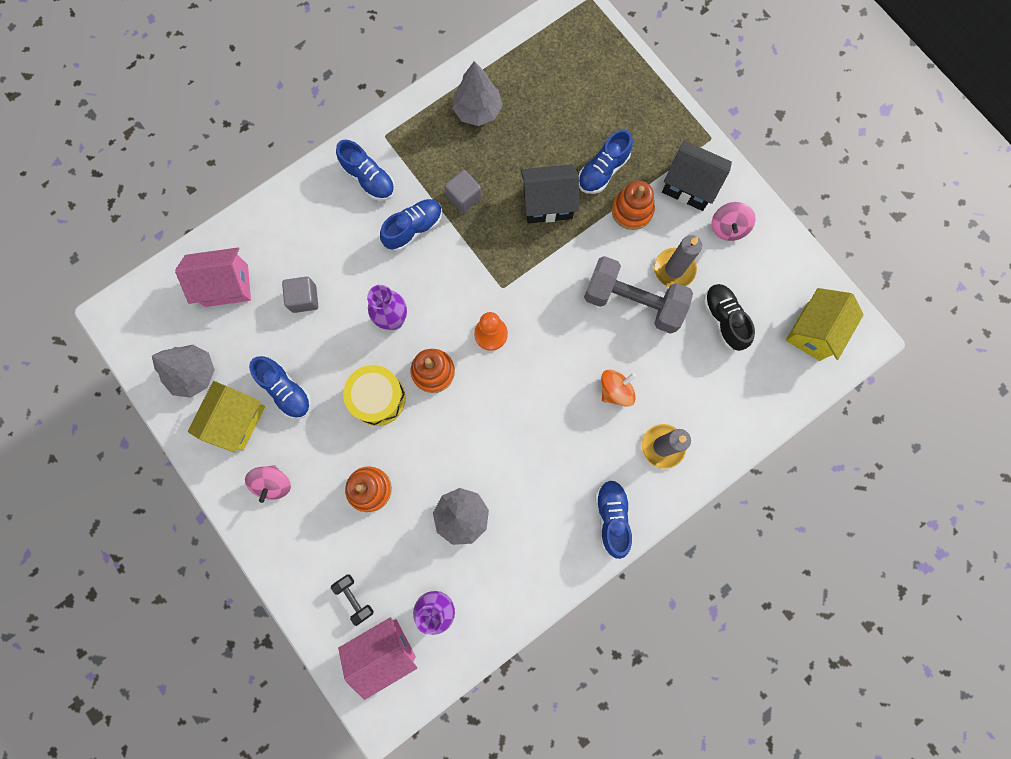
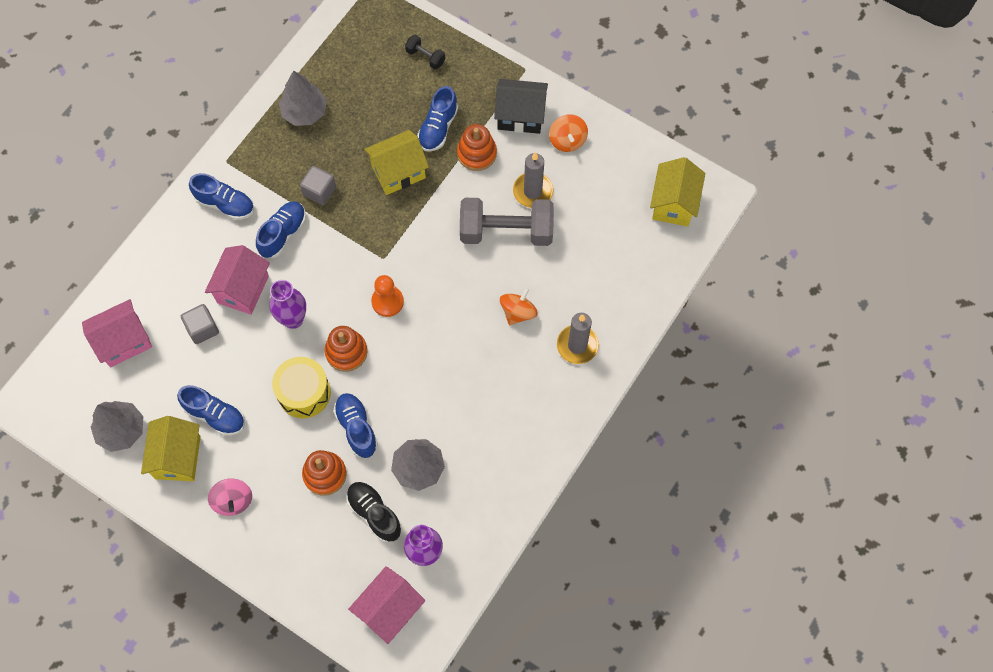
camera: 20 degrees left, 10 degrees down
(354, 598) = (345, 574): black dumbbell -> black dumbbell (425, 57)
(356, 272) = (243, 289): none -> pink house
(547, 203) = (398, 172): black house -> yellow house
(611, 517) = (554, 421): blue shoe -> blue shoe (356, 428)
(723, 319) = (592, 219): black shoe -> black shoe (374, 513)
(728, 228) = (567, 140): pink spinning top -> orange spinning top

